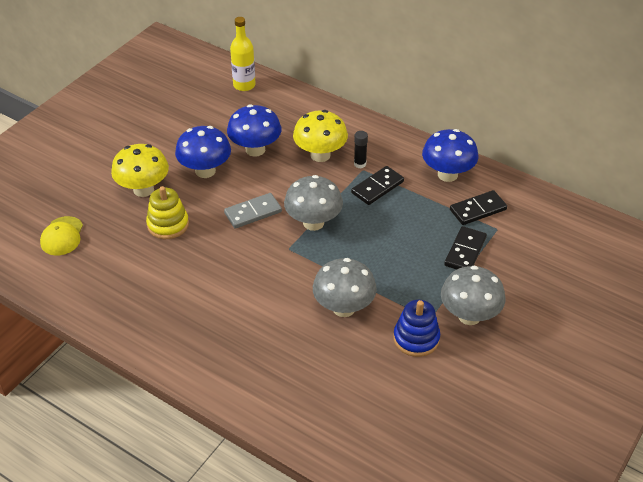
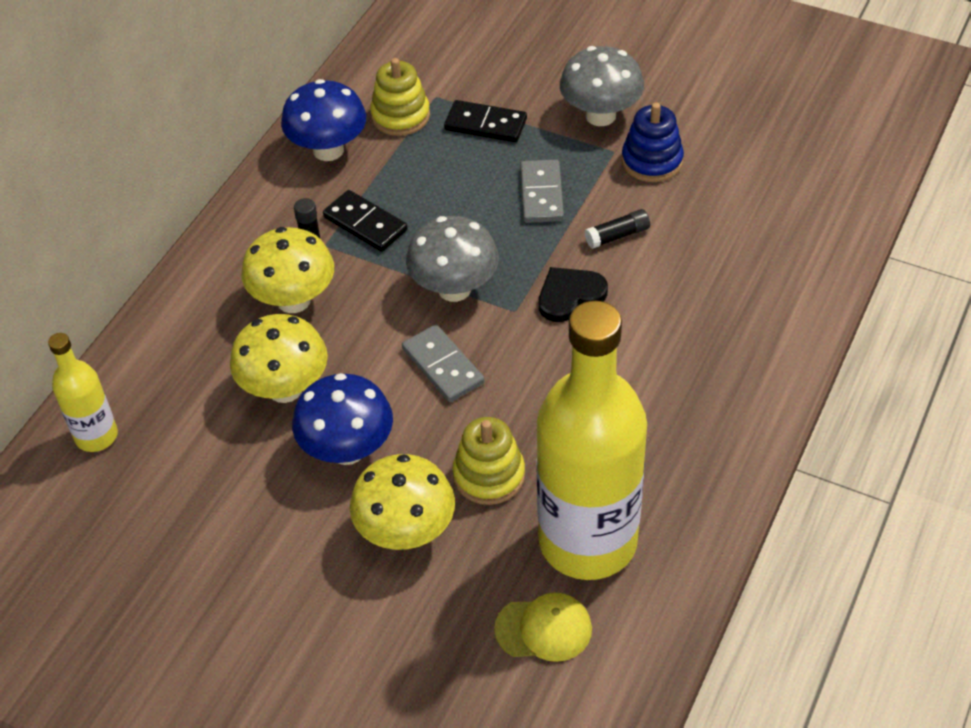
camera: 95 degrees left, 5 degrees up
(108, 260) = (587, 541): none -> yellow bottle
(255, 149) = (285, 388): blue mushroom -> yellow mushroom
(294, 276) = (570, 296): none -> black heart
(344, 308) = (617, 235): grey mushroom -> black glue stick
(391, 273) = (541, 194): none -> grey domino
(478, 210) = (400, 116): black domino -> yellow stacking toy

